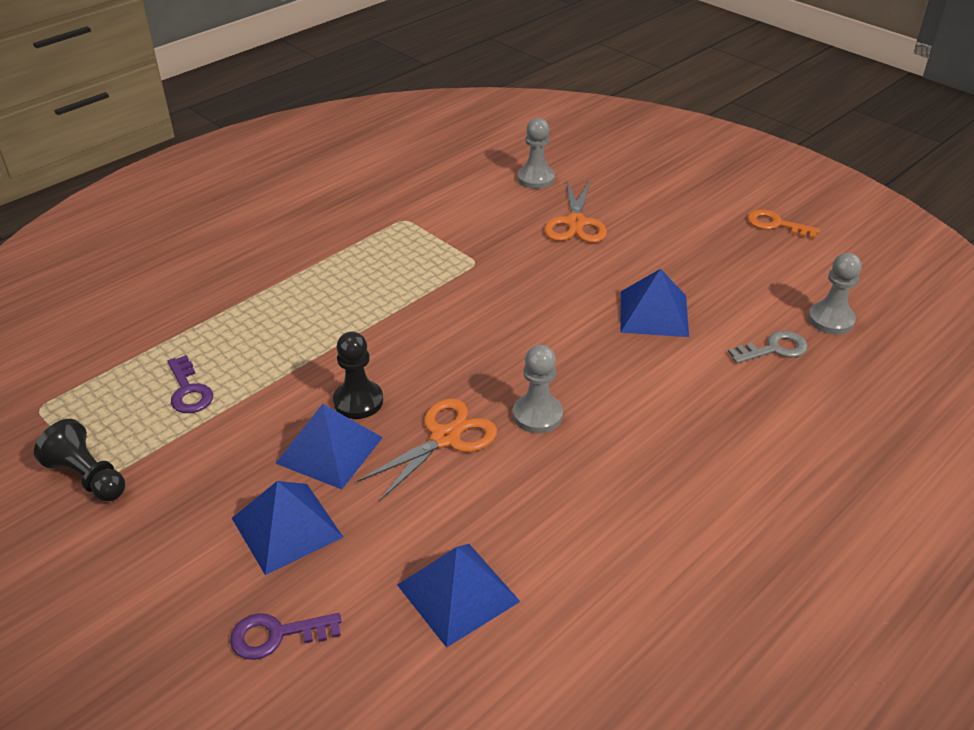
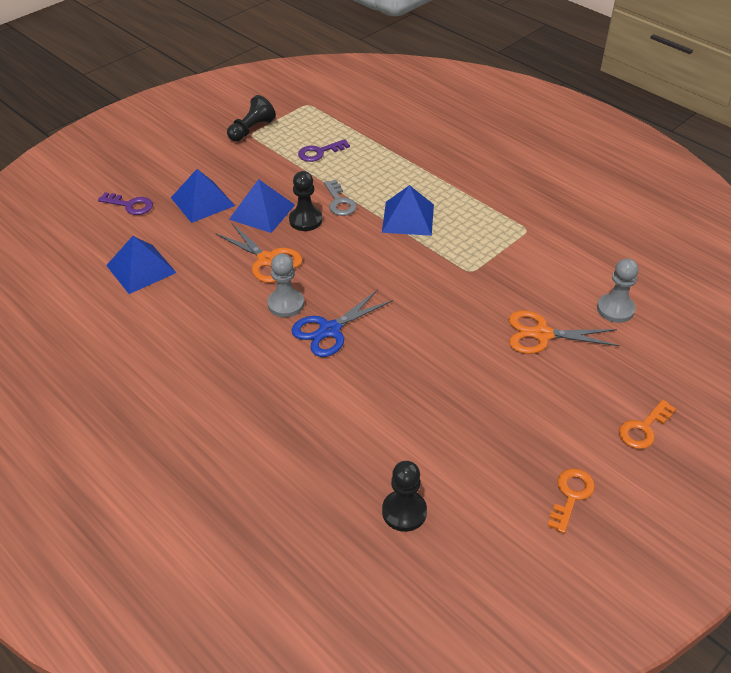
camera: 90 degrees right, 5 degrees up
(276, 635) = (130, 205): purple key -> purple key turned 120 degrees clockwise
(583, 374) = (330, 330): none -> blue scissors
(654, 313) = (407, 379): blue pyramid -> blue pyramid (408, 218)
(688, 181) = (643, 429): none -> orange key
(774, 349) = (359, 458): grey key -> grey key (339, 202)
(830, 320) = (404, 512): grey pawn -> black pawn

